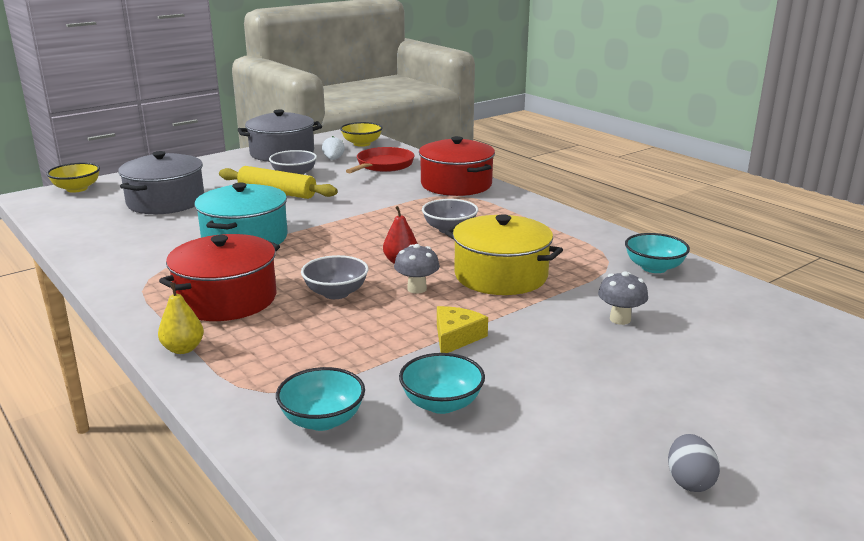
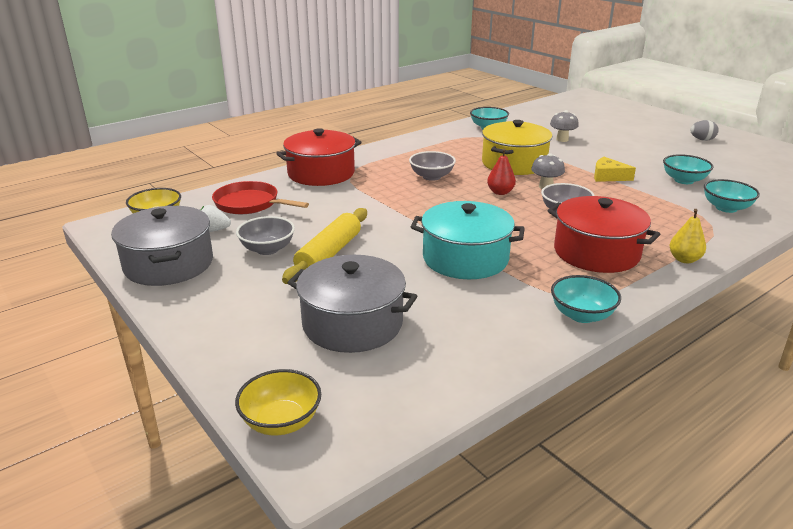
camera: 90 degrees left, 5 degrees up
(115, 278) = (582, 315): none -> turquoise bowl

